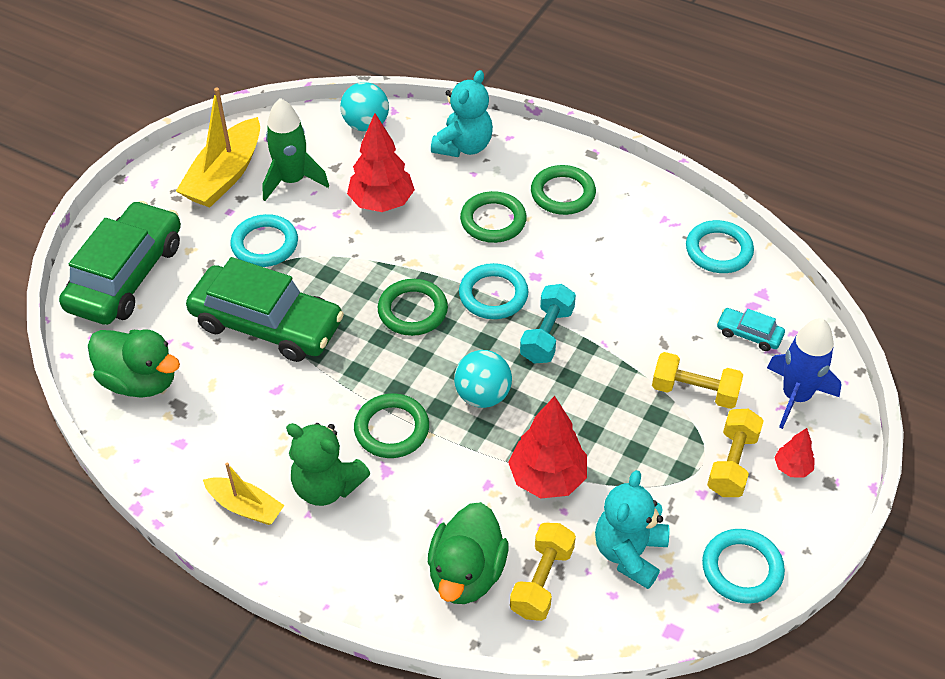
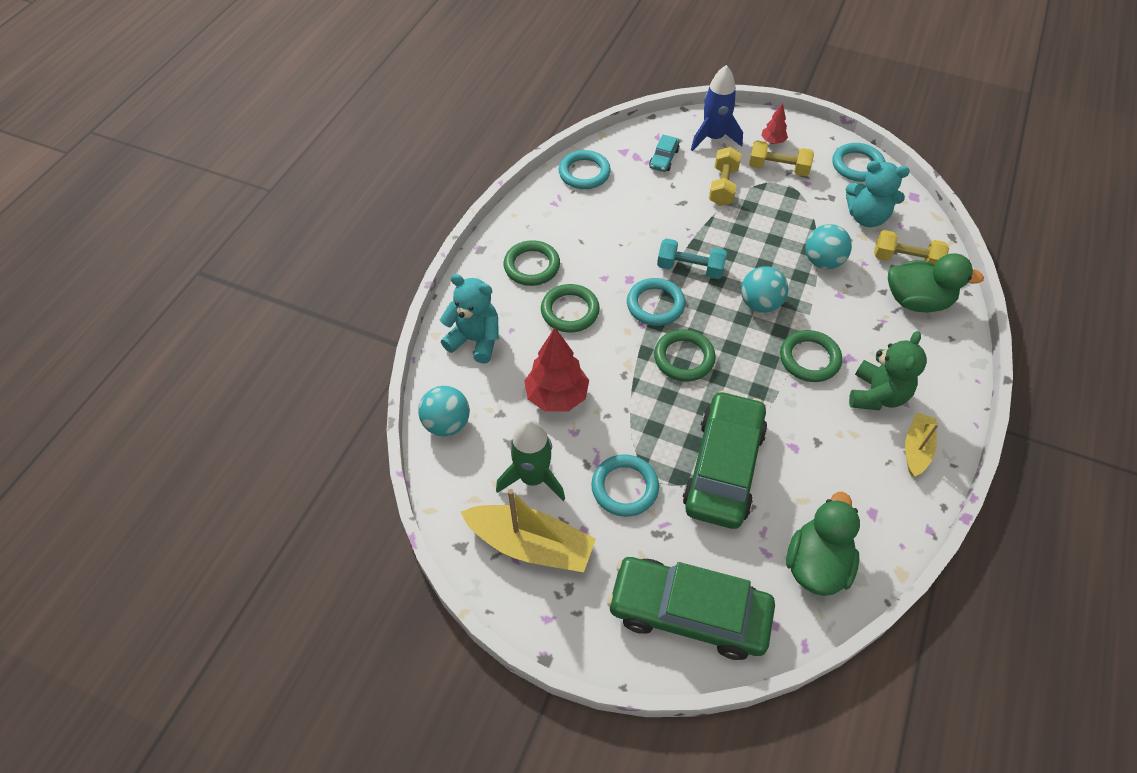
camera: 95 degrees left, 5 degrees up
(547, 478) = (822, 261): red tree -> turquoise ball

